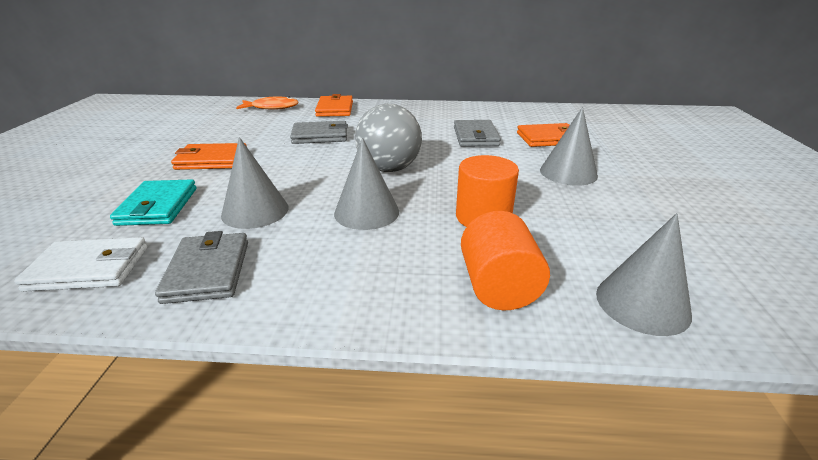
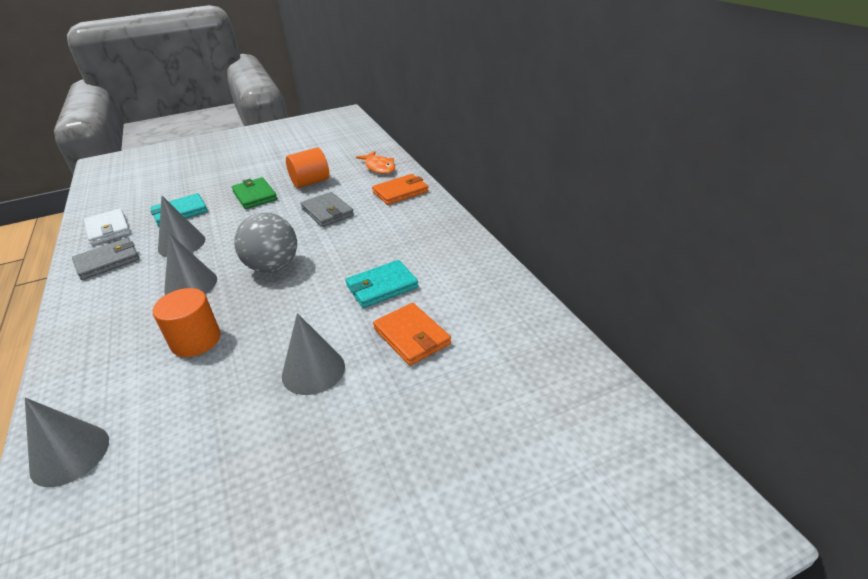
camera: 65 degrees right, 5 degrees up
(212, 160) = (255, 195): orange wallet -> green wallet
(475, 136) = (382, 287): grey wallet -> turquoise wallet
(498, 287) = (92, 374): orange cylinder -> orange cylinder (310, 182)

